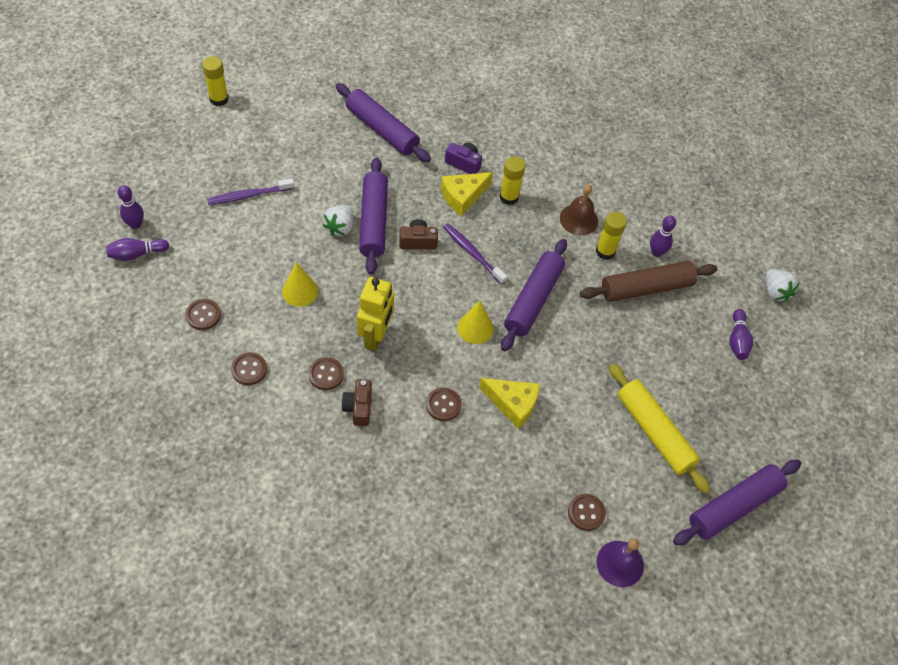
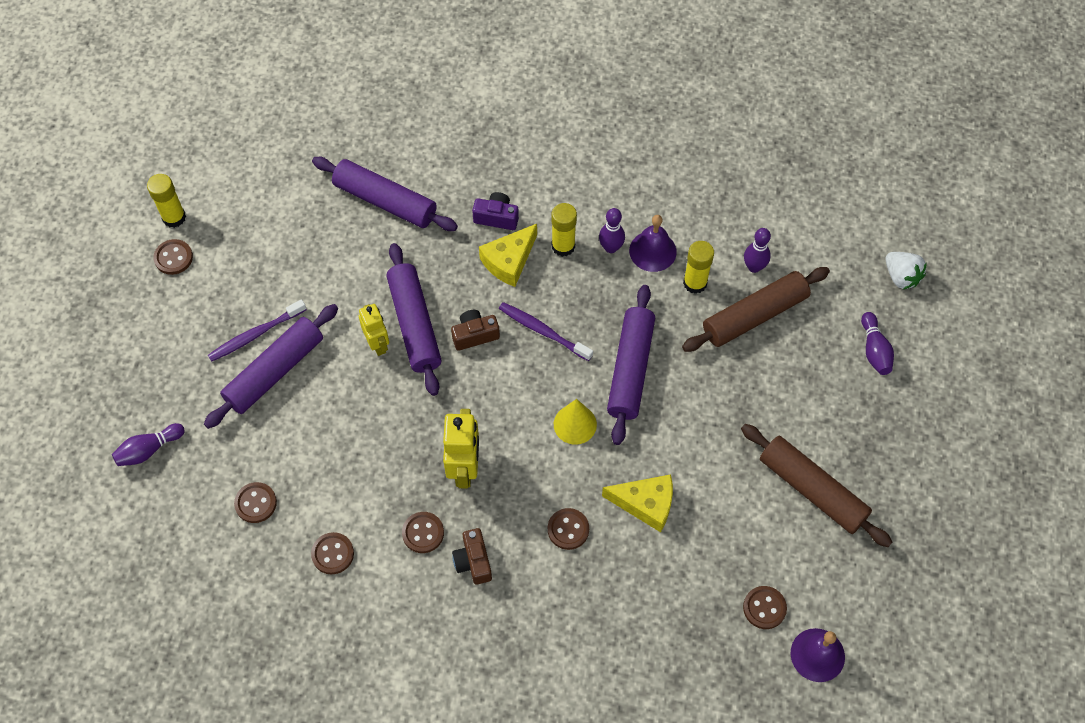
camera: 10 degrees left, 5 degrees up
(135, 224) = (133, 412): purple bowling pin -> purple bowling pin (611, 247)
(208, 126) = (173, 258): none -> brown button
(300, 291) = (358, 439): yellow cone -> none
(340, 227) = (377, 344): white strawberry -> yellow robot
(578, 219) = (652, 251): brown bell -> purple bell
(654, 432) = (812, 490): yellow rolling pin -> brown rolling pin
(734, 506) = (922, 550): purple rolling pin -> purple rolling pin (275, 371)

